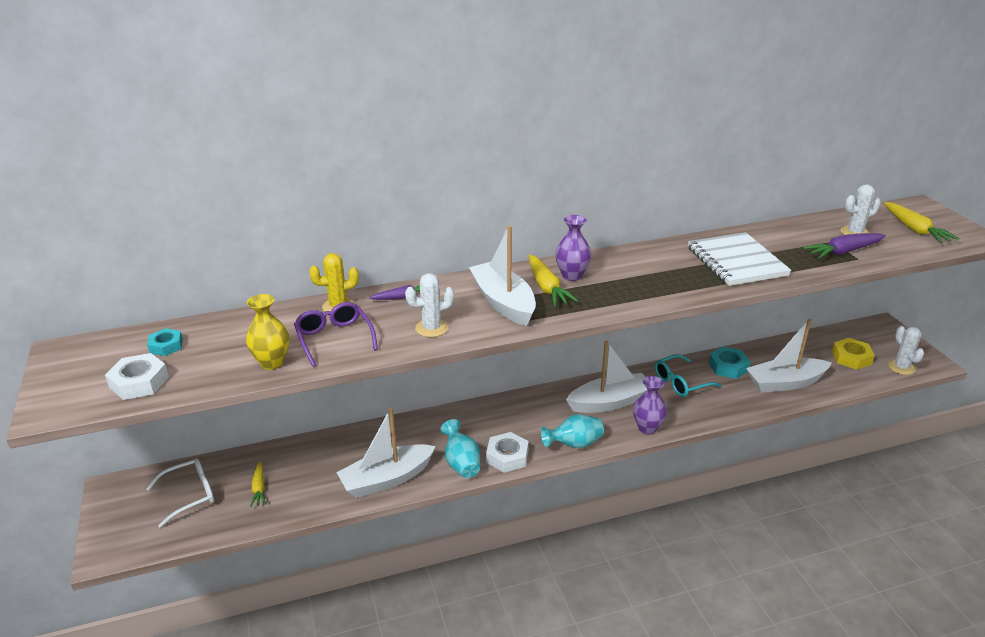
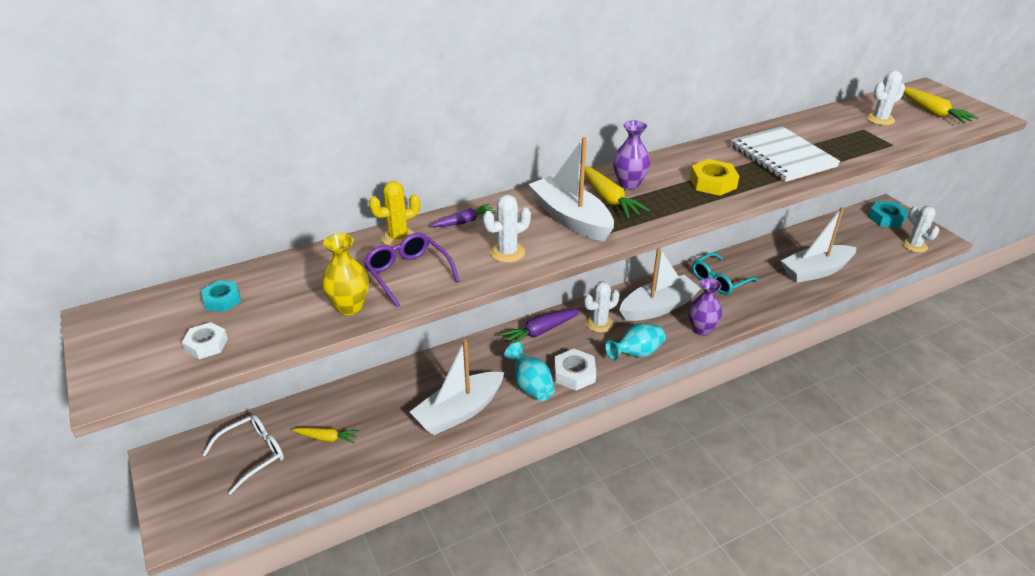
camera: 10 degrees left, 5 degrees up
(139, 382) = (206, 345): white nut -> white nut, size x0.66
(259, 488) = (327, 438): yellow carrot -> yellow carrot turned 60 degrees counterclockwise
(546, 412) = (599, 323): none -> white cactus
(728, 367) = (759, 260): turquoise nut -> turquoise nut (886, 218)
(843, 252) = (877, 139): purple carrot -> purple carrot (540, 331)
(851, 358) = (867, 240): yellow nut -> yellow nut (712, 183)

